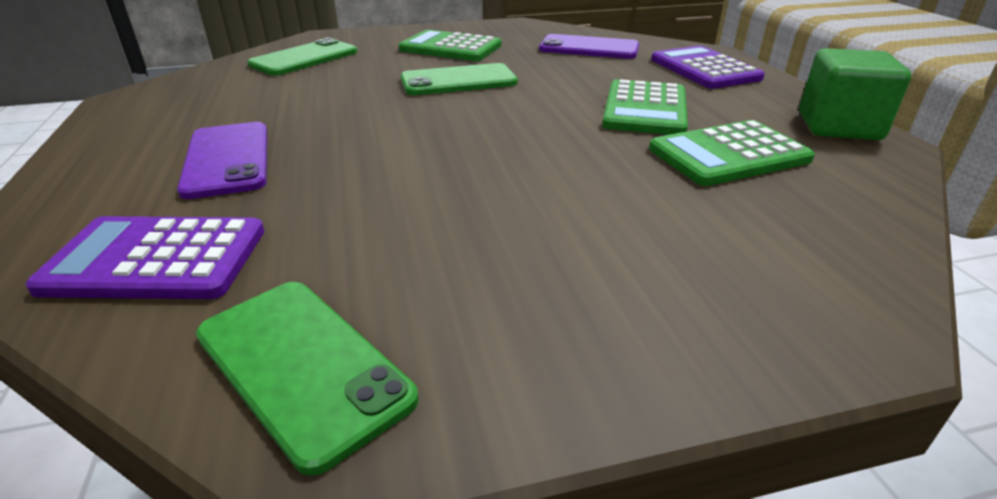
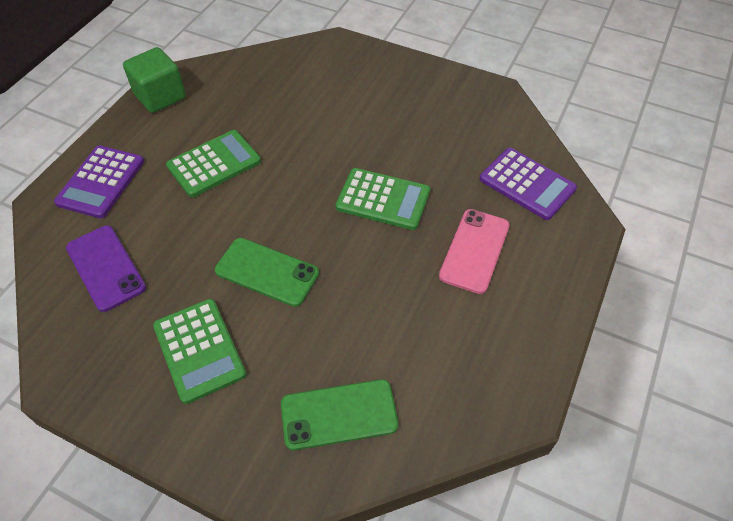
camera: 140 degrees left, 20 degrees up
(227, 159) = (474, 250): purple phone -> pink phone
(302, 366) = (492, 112): green phone -> none
(729, 154) = (242, 111): green calculator -> green calculator (383, 199)

